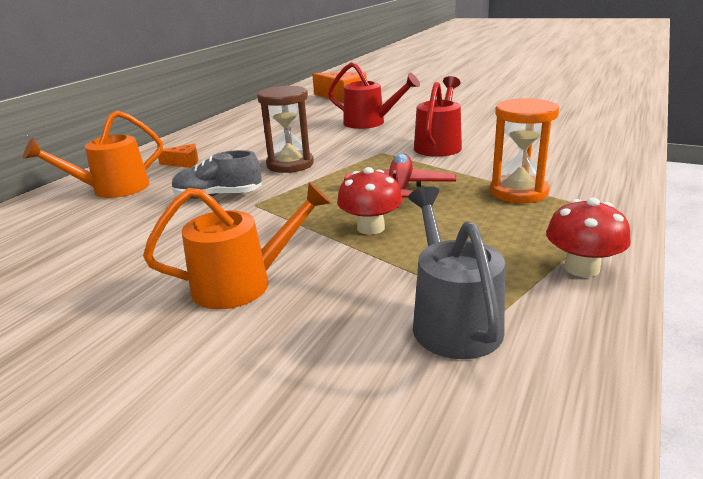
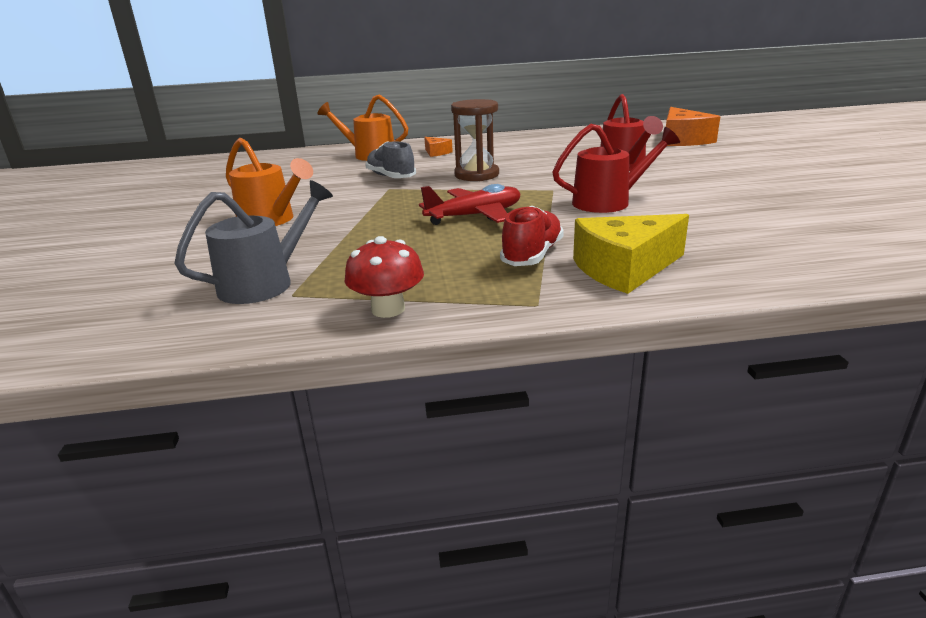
camera: 55 degrees right, 0 degrees up
(370, 228) = (387, 227): red mushroom -> none
(518, 192) = (532, 255): orange hourglass -> red shoe
(575, 174) = (624, 269): none -> yellow cheese

